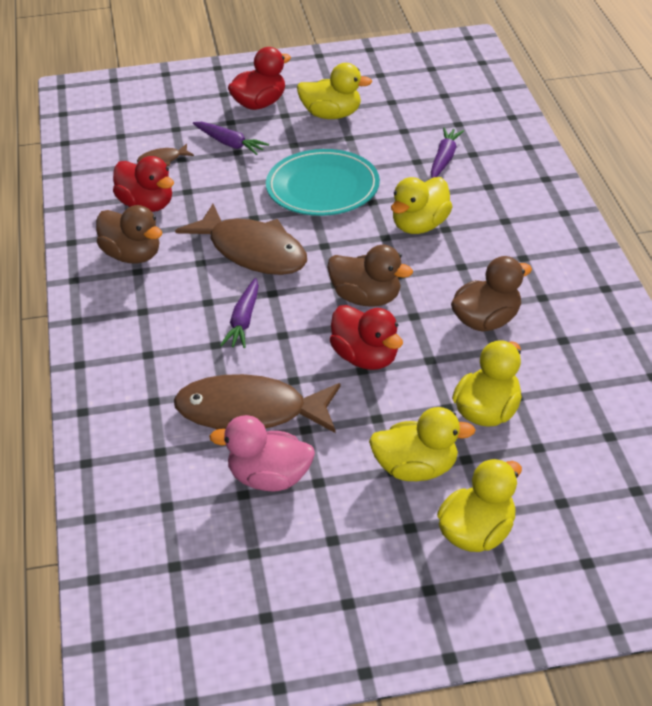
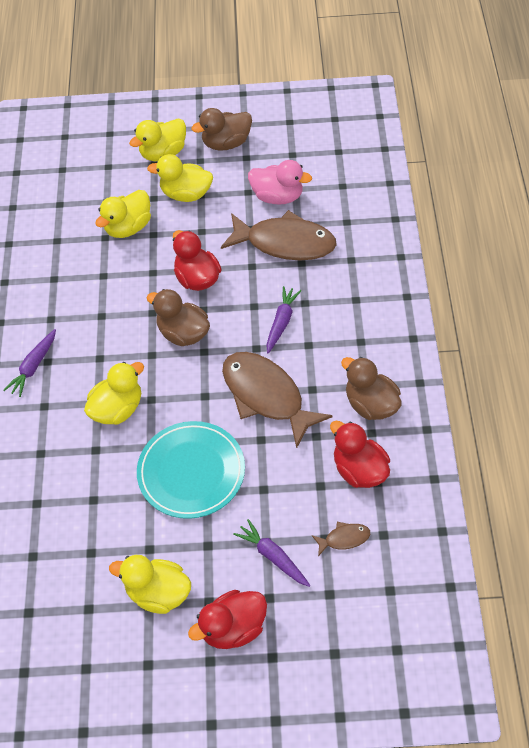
camera: 170 degrees left, 15 degrees up
(444, 159) = (66, 499): purple carrot -> purple carrot (33, 367)
(486, 321) = (100, 301): brown duck -> brown duck (226, 143)

